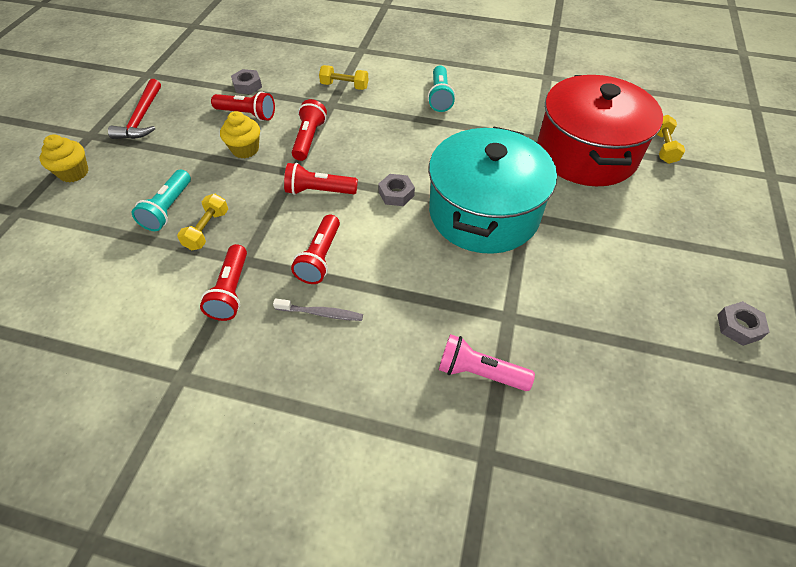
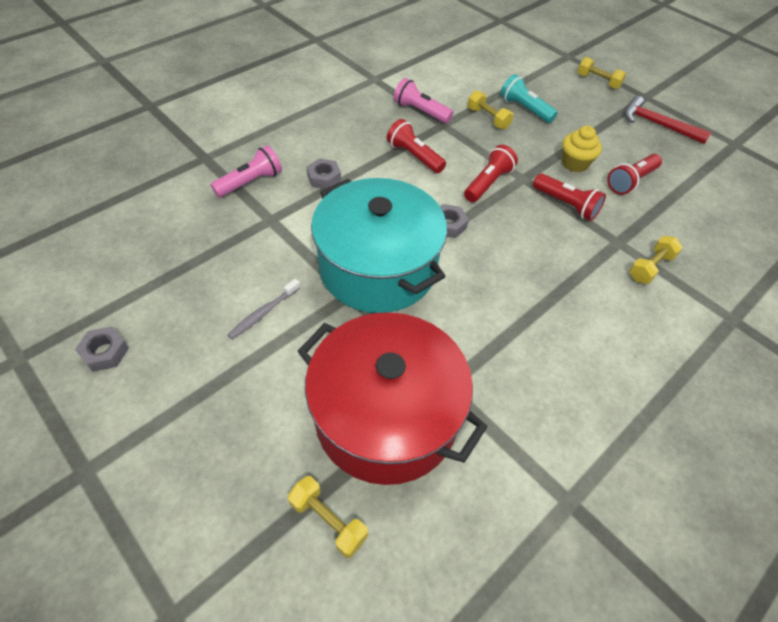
camera: 120 degrees right, 0 degrees up
(74, 173) = (598, 81): yellow cupcake -> yellow dumbbell
(231, 291) = (420, 111): red flashlight -> pink flashlight
(247, 86) = (685, 198): grey nut -> grey nut (324, 178)
(321, 313) = (366, 139): grey toothbrush -> grey toothbrush (263, 313)
(440, 97) = (584, 340): turquoise flashlight -> none

